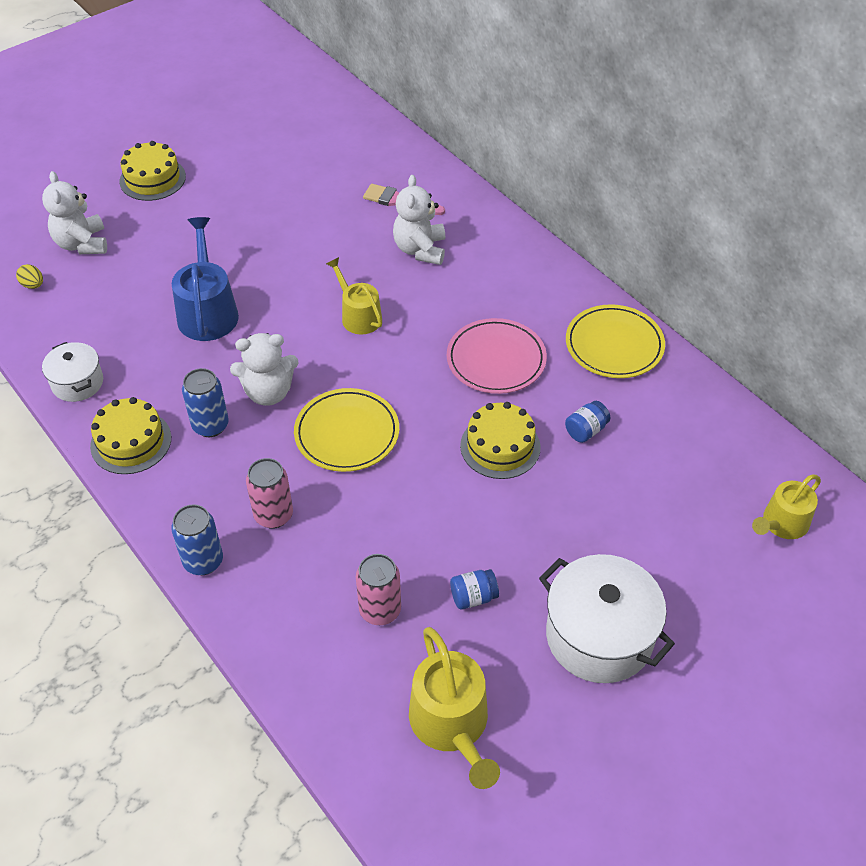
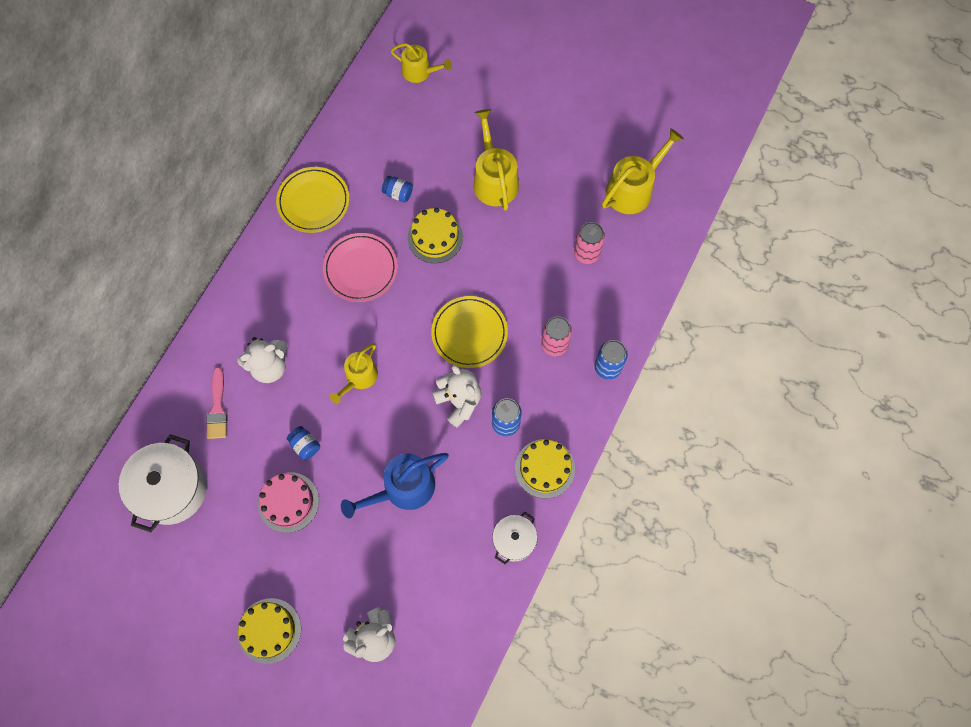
camera: 115 degrees left, 20 degrees up
(33, 285) = (437, 646): yellow egg -> none
(262, 223) = (288, 502): none -> pink cake
(473, 597) = (552, 209): blue jar -> blue jar (305, 445)
(557, 545) = (494, 179): none -> yellow watering can
(599, 636) = (543, 139): white pot -> white pot (171, 489)

